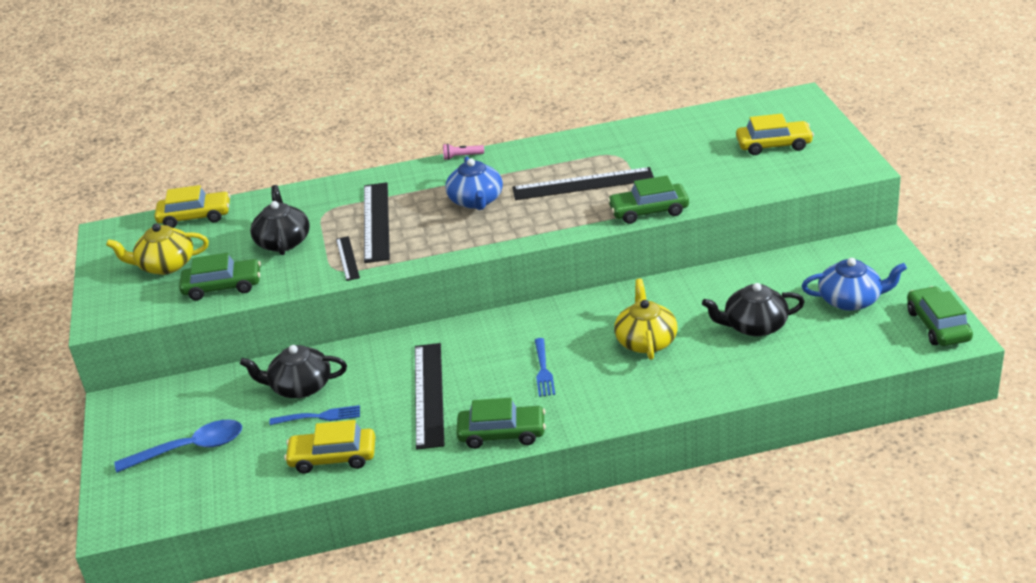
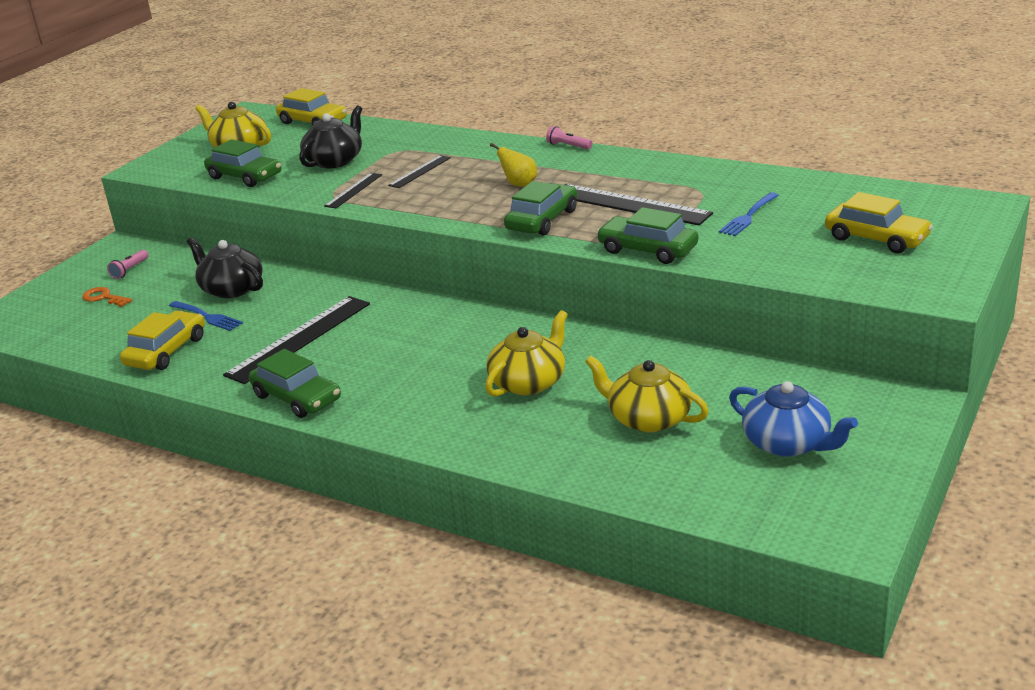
camera: 40 degrees right, 5 degrees down
(171, 416) = (130, 270): none -> pink flashlight
(190, 448) = (103, 297): blue spoon -> orange key
(333, 457) = (166, 351): yellow car -> yellow car turned 75 degrees clockwise
(376, 221) = (420, 171): black ruler -> black ruler, size x0.53
(476, 201) = (519, 184): blue teapot -> yellow pear
(543, 370) = (409, 363): blue fork -> blue fork (748, 216)
(754, 326) = (648, 418): black teapot -> yellow teapot
(938, 325) = (846, 517): green car -> green car (542, 220)

